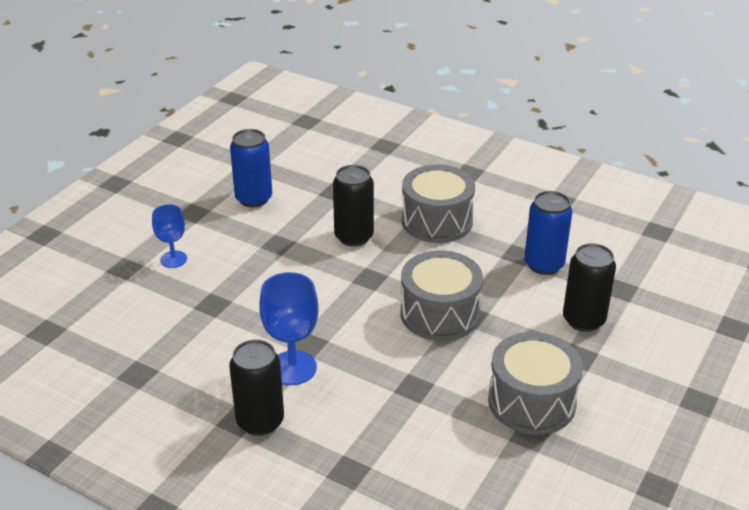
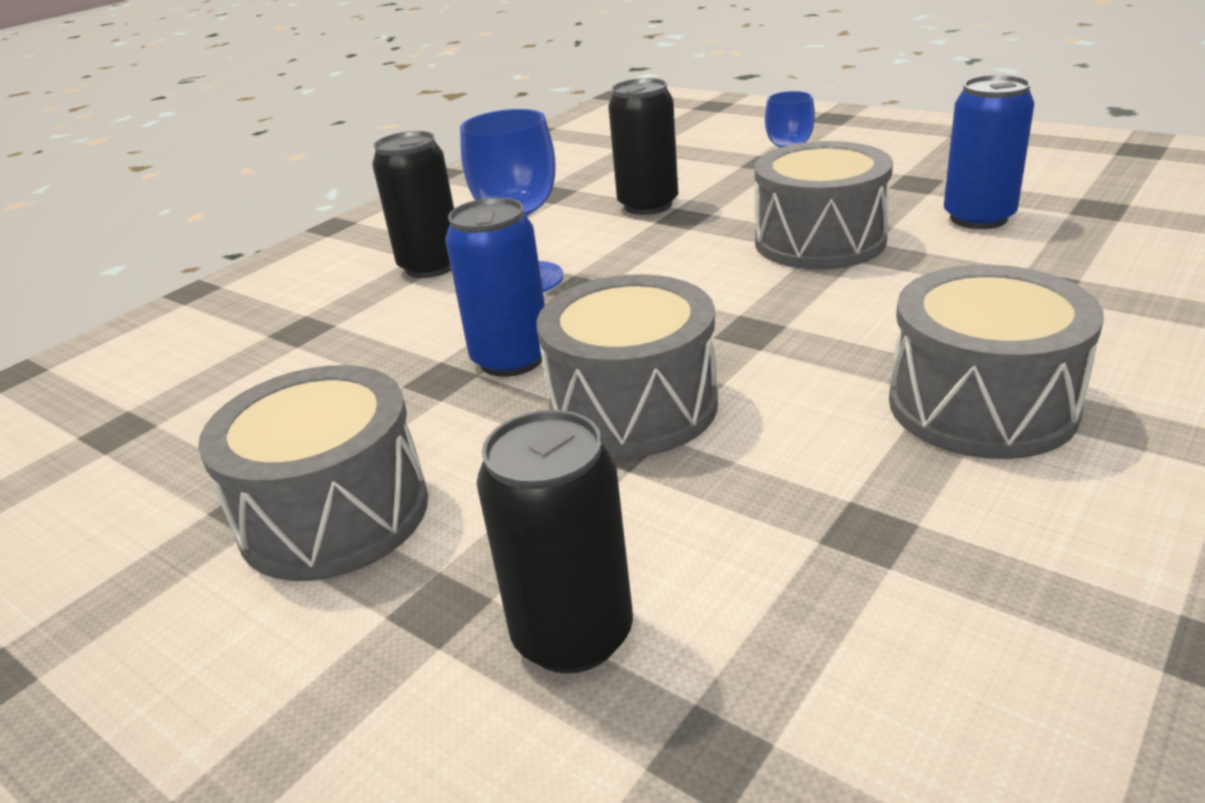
camera: 100 degrees right, 5 degrees down
(268, 251) = (820, 241): none -> grey drum
(354, 237) = (885, 309): black can -> black can (648, 205)
(544, 264) = (825, 579): blue can -> blue can (511, 359)

